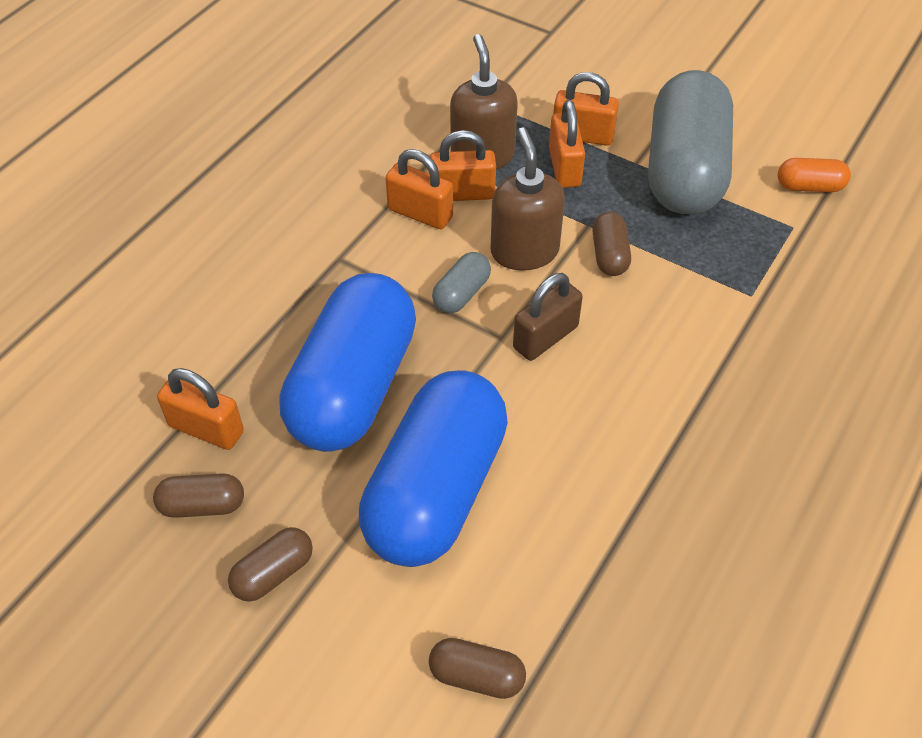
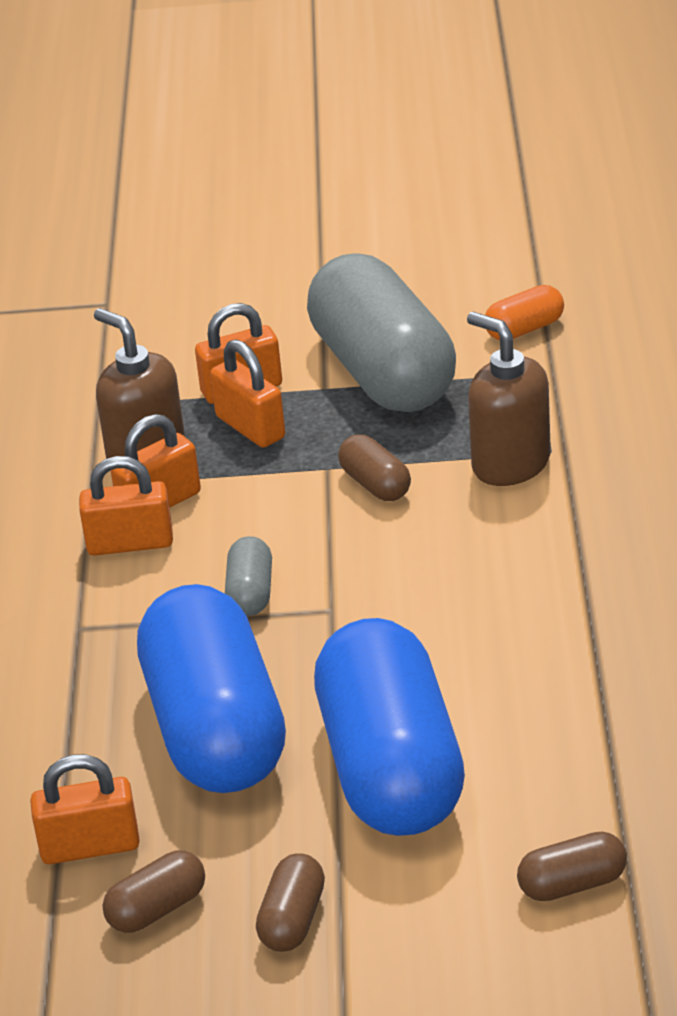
camera: 30 degrees left, 15 degrees down
(524, 251) = (281, 523): brown soap dispenser -> brown soap dispenser (510, 463)
(545, 337) = (377, 587): brown padlock -> none

